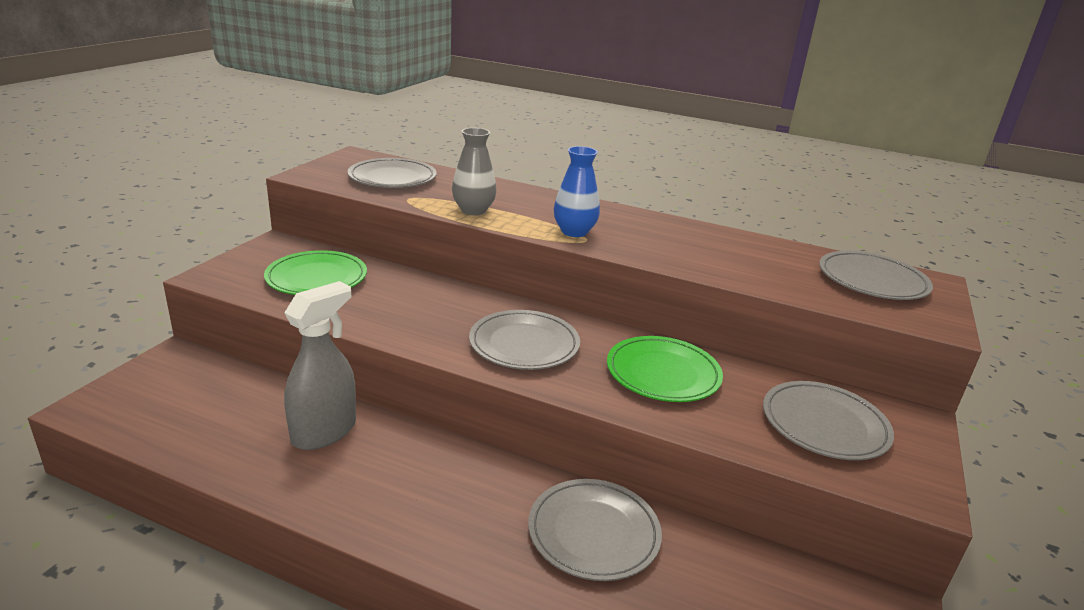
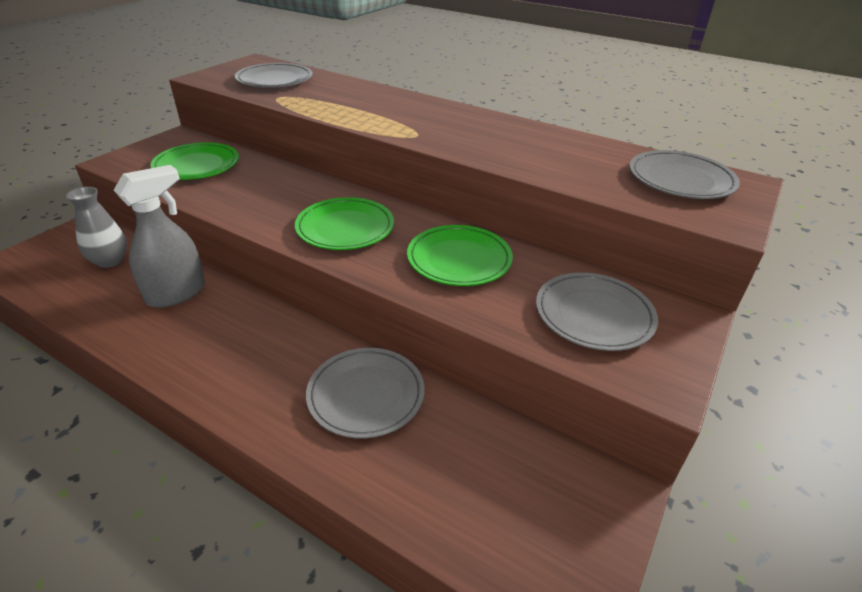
camera: 10 degrees right, 10 degrees up
(473, 210) = (329, 108): grey vase -> grey vase (110, 261)
(524, 344) = (345, 228): grey plate -> green plate
(574, 232) = (409, 128): blue vase -> none

